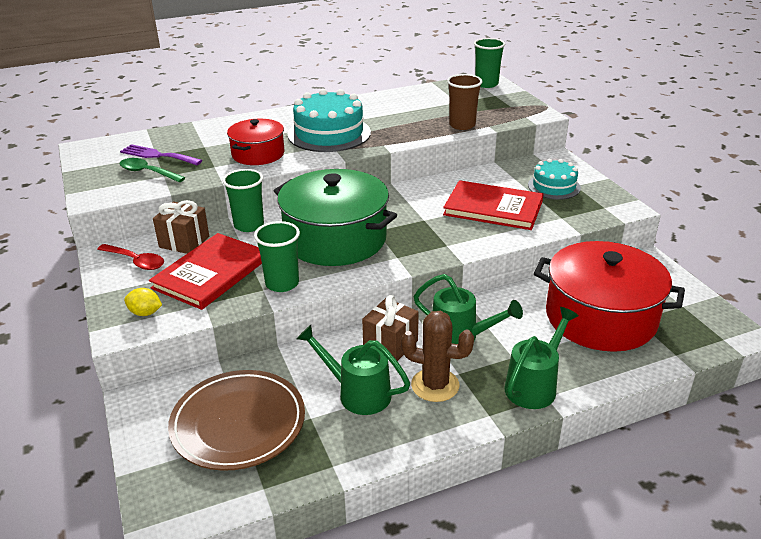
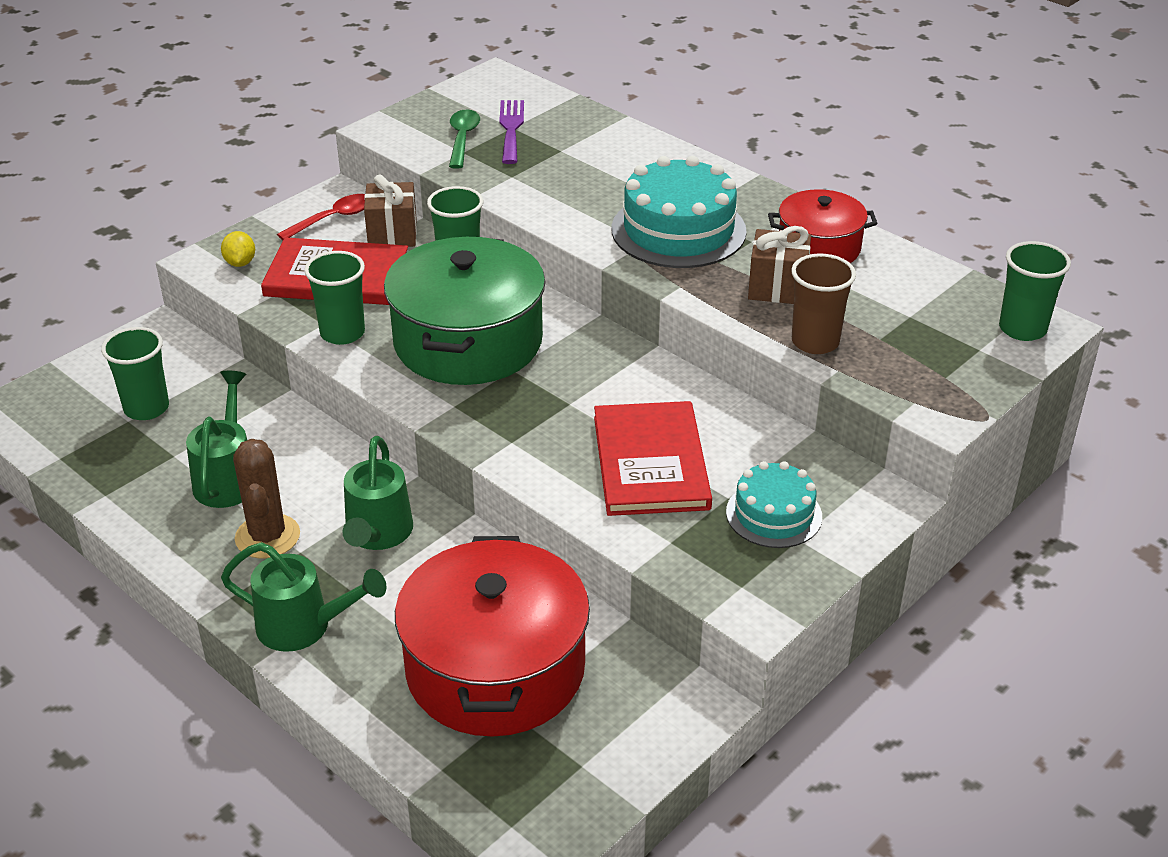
camera: 65 degrees right, 5 degrees up
(136, 261) = (333, 219): red spoon -> red spoon turned 135 degrees counterclockwise
(238, 423) = (146, 408): brown plate -> green cup
(258, 154) = (569, 195): red pot -> red pot (819, 247)
(390, 344) = (332, 477): brown gift -> brown gift (777, 287)

